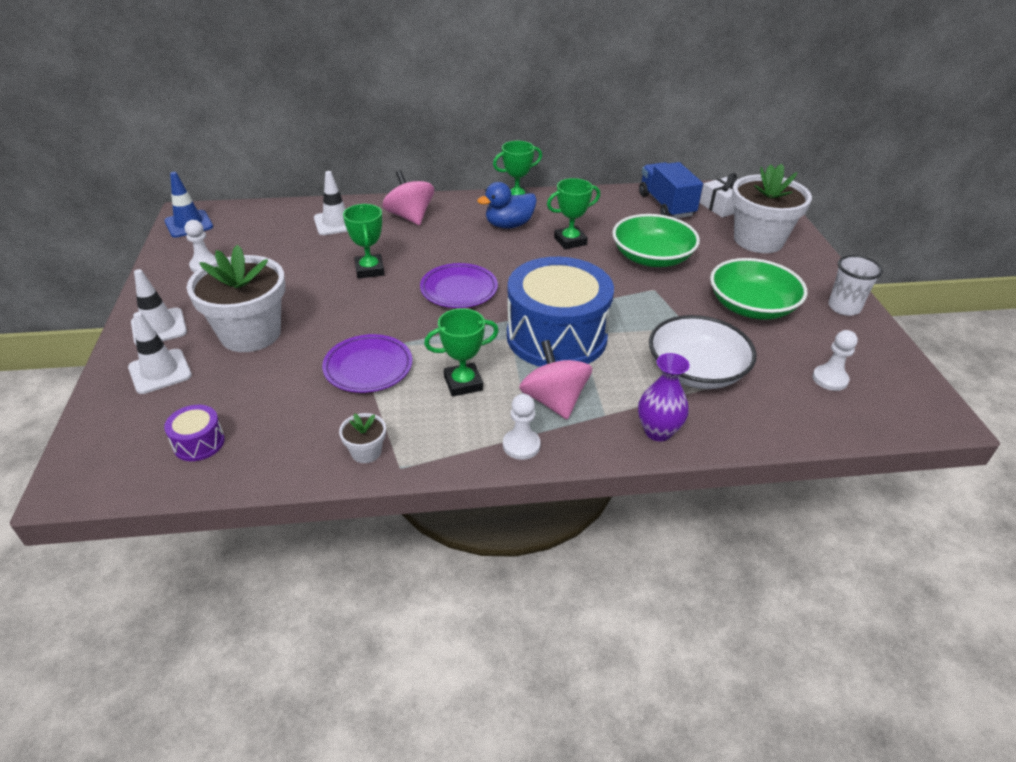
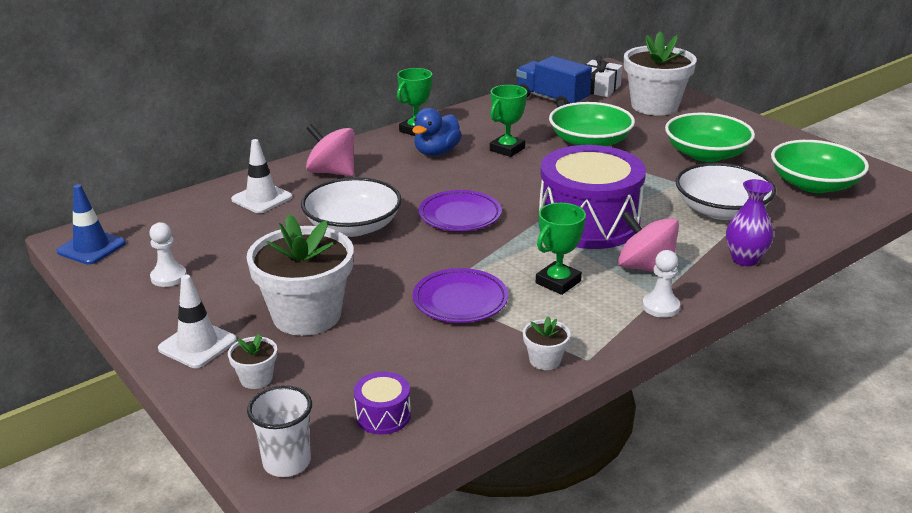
camera: 30 degrees left, 10 degrees down
(160, 371) = (256, 378): white traffic cone -> white flower pot
(369, 270) = (353, 226): green trophy -> white bowl
(556, 336) = (588, 223): blue drum -> purple drum
(830, 379) = (814, 184): white pawn -> green bowl
(844, 307) = (768, 135): white cup -> white cup (287, 462)

